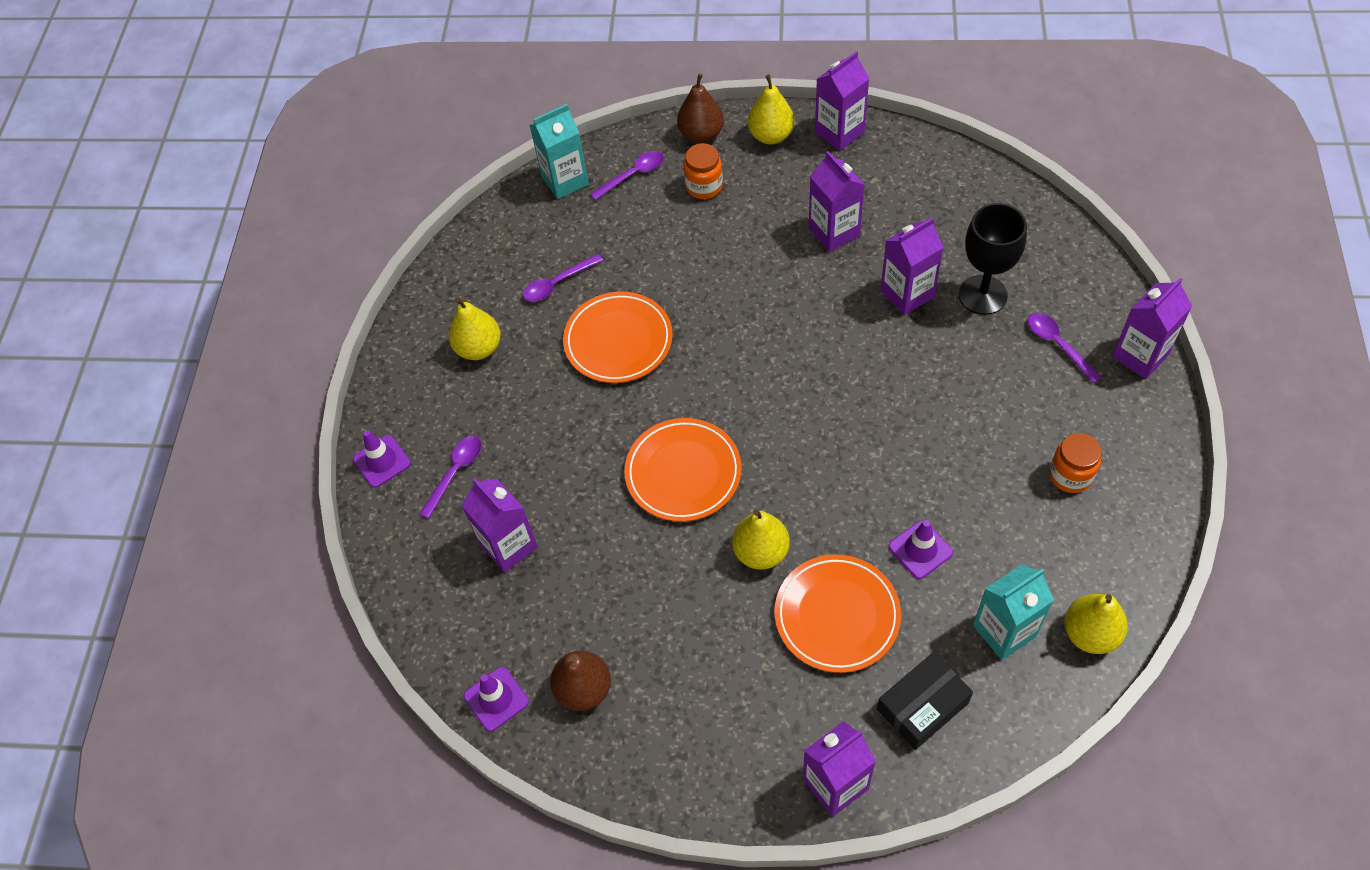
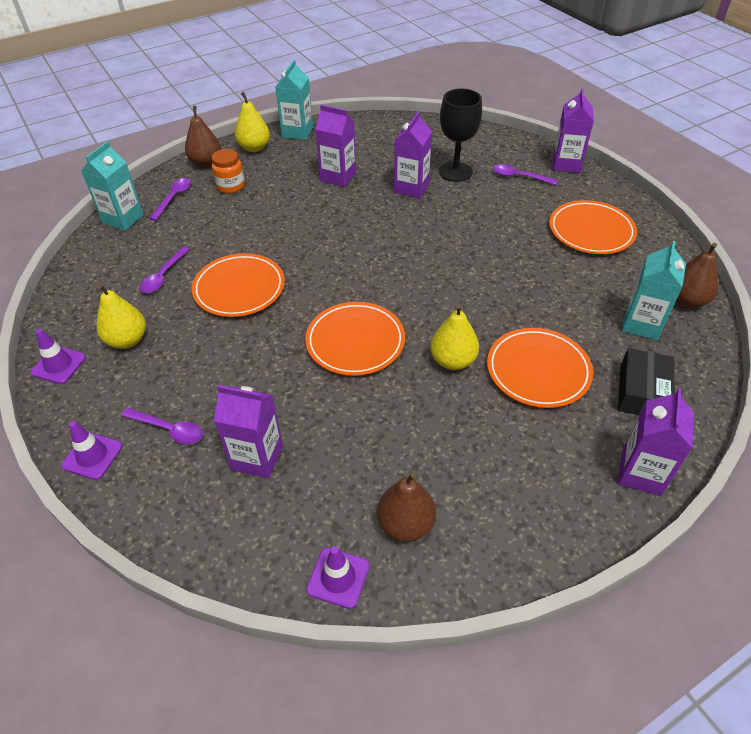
camera: 40 degrees left, 10 degrees down
(456, 472) = (169, 430): purple spoon -> purple spoon turned 120 degrees clockwise
(839, 132) = (297, 132): purple carton -> turquoise carton
(920, 549) = (550, 307): purple traffic cone -> purple traffic cone (59, 365)
(1070, 475) = (591, 231): orange jar -> orange plate
(1090, 633) = (686, 300): yellow pear -> brown pear

